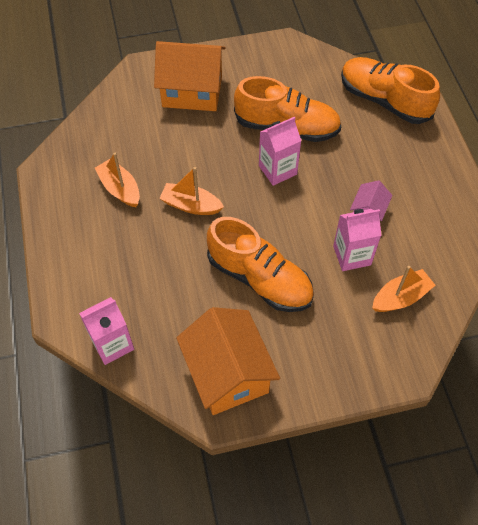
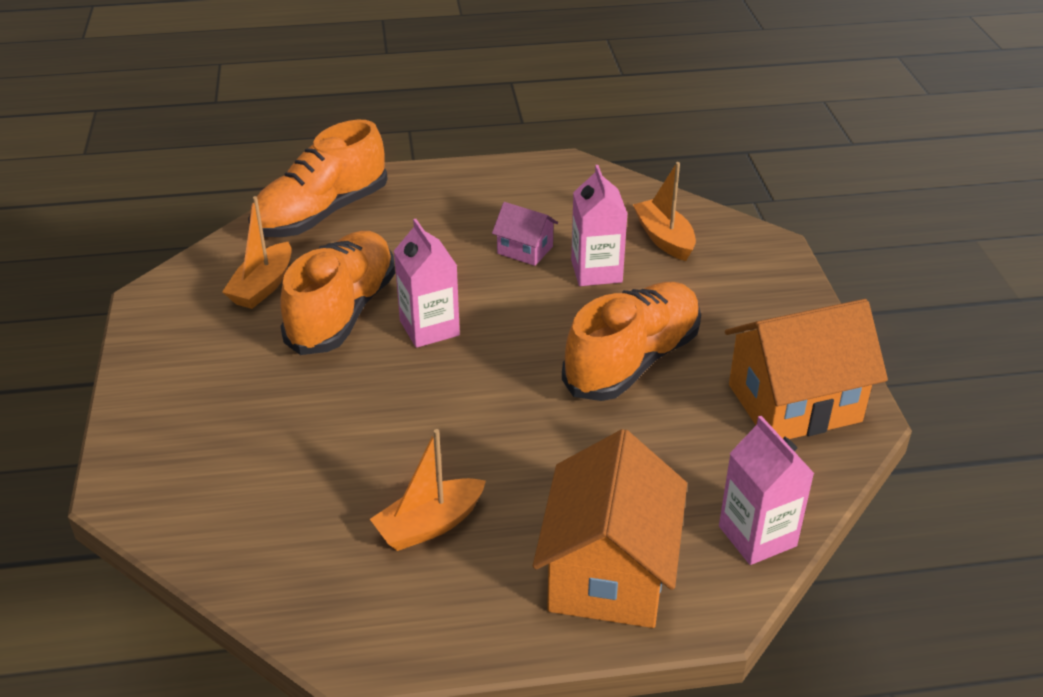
camera: 85 degrees left, 20 degrees down
(191, 205) = (483, 430): orange boat -> orange boat (263, 287)
(192, 91) = (219, 419): orange house -> orange house (608, 572)

